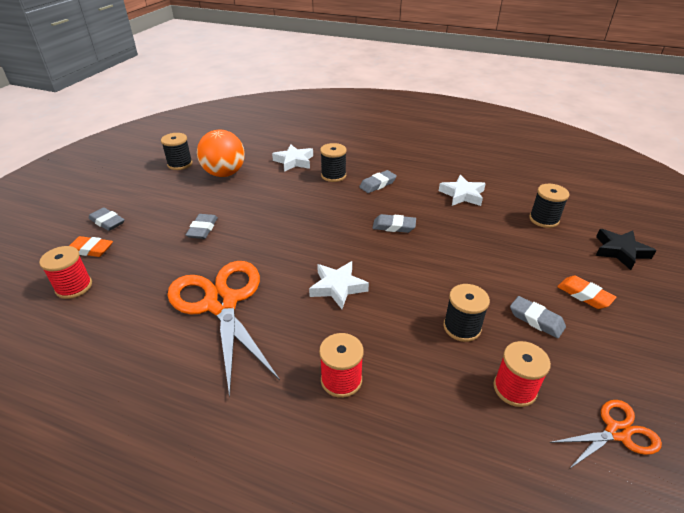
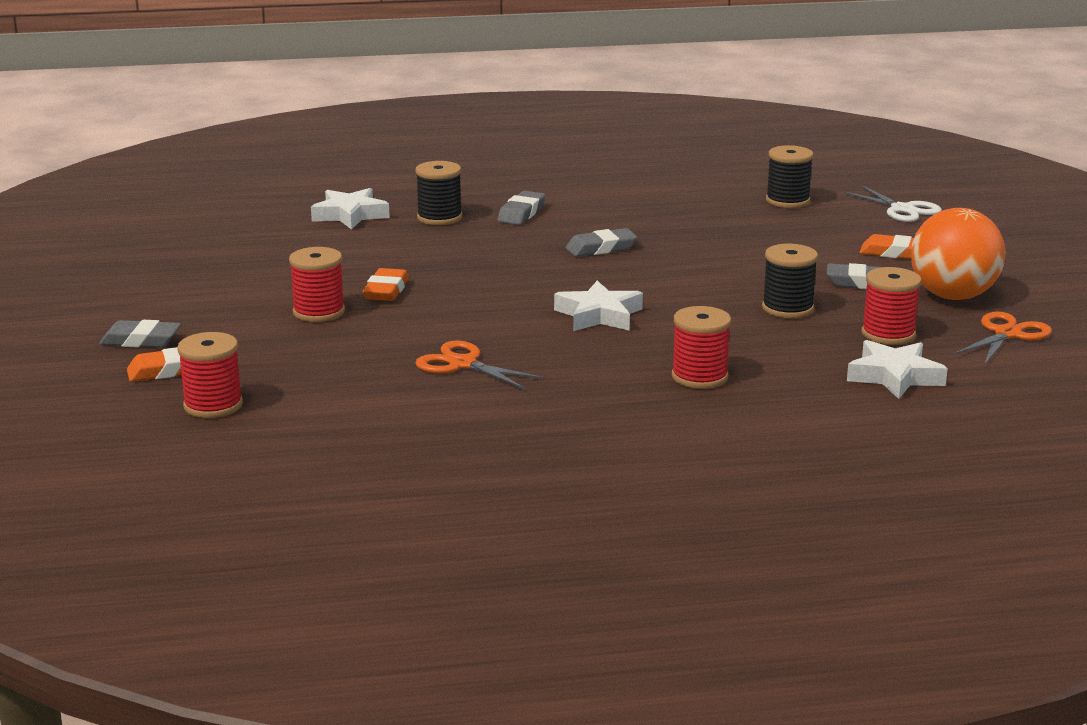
camera: 30 degrees left, 15 degrees down
(180, 164) = (149, 257): black spool -> none
(202, 229) = (319, 312): grey eraser -> red spool
(221, 303) = (463, 364): orange scissors -> orange scissors, size x0.50
(224, 173) = (251, 251): orange ball -> orange ball (952, 296)
(250, 224) = (386, 291): none -> orange eraser
(462, 195) = (656, 199): white star -> white star (894, 376)
(620, 251) = (902, 209): black star -> white scissors

